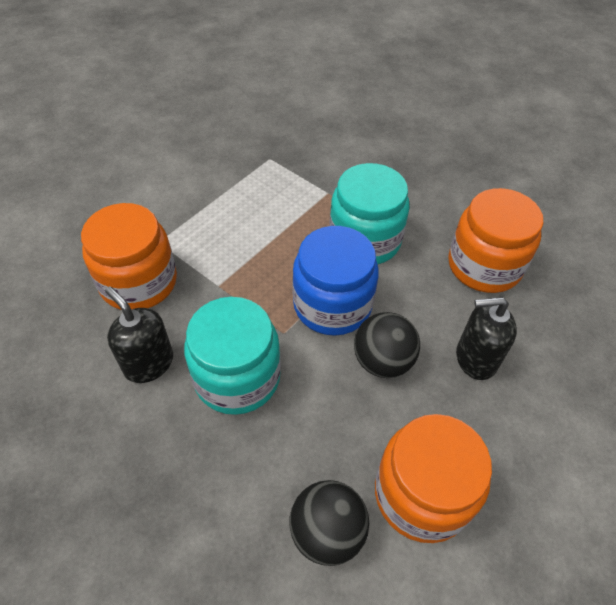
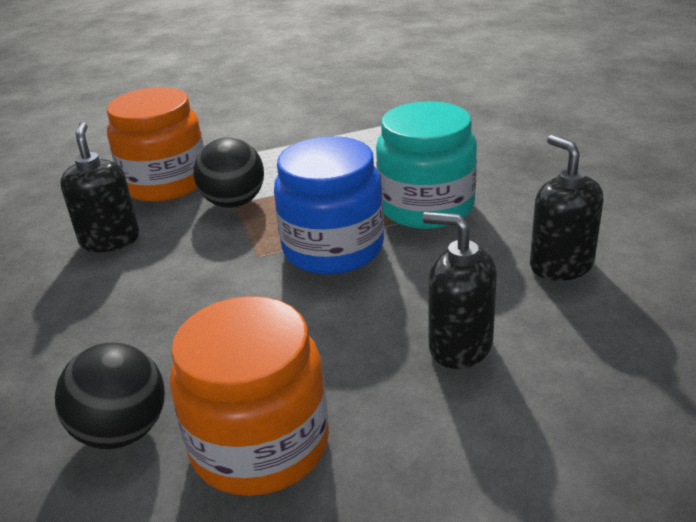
camera: 35 degrees right, 20 degrees down
(237, 377) = (175, 275): turquoise jar -> none
(382, 361) = (340, 311): black ball -> black ball (234, 203)
(484, 266) = (561, 265): orange jar -> black soap dispenser

